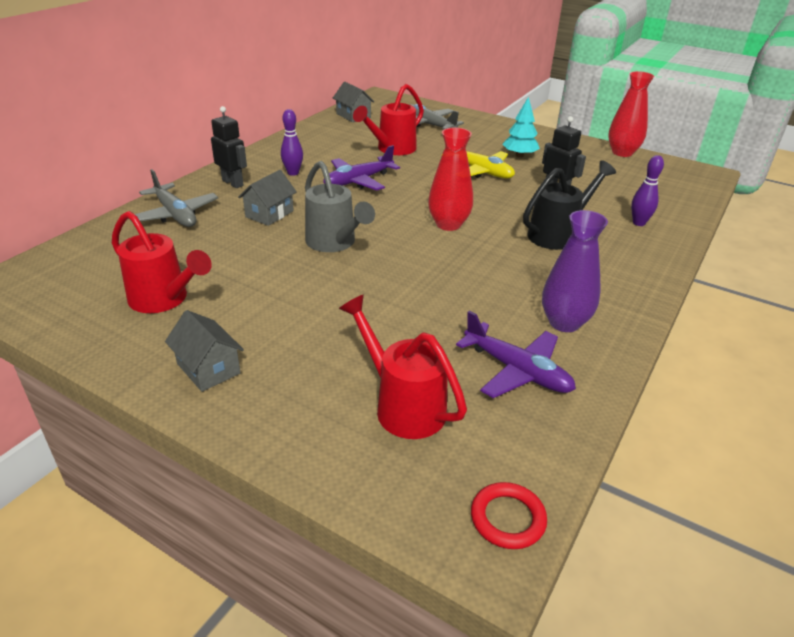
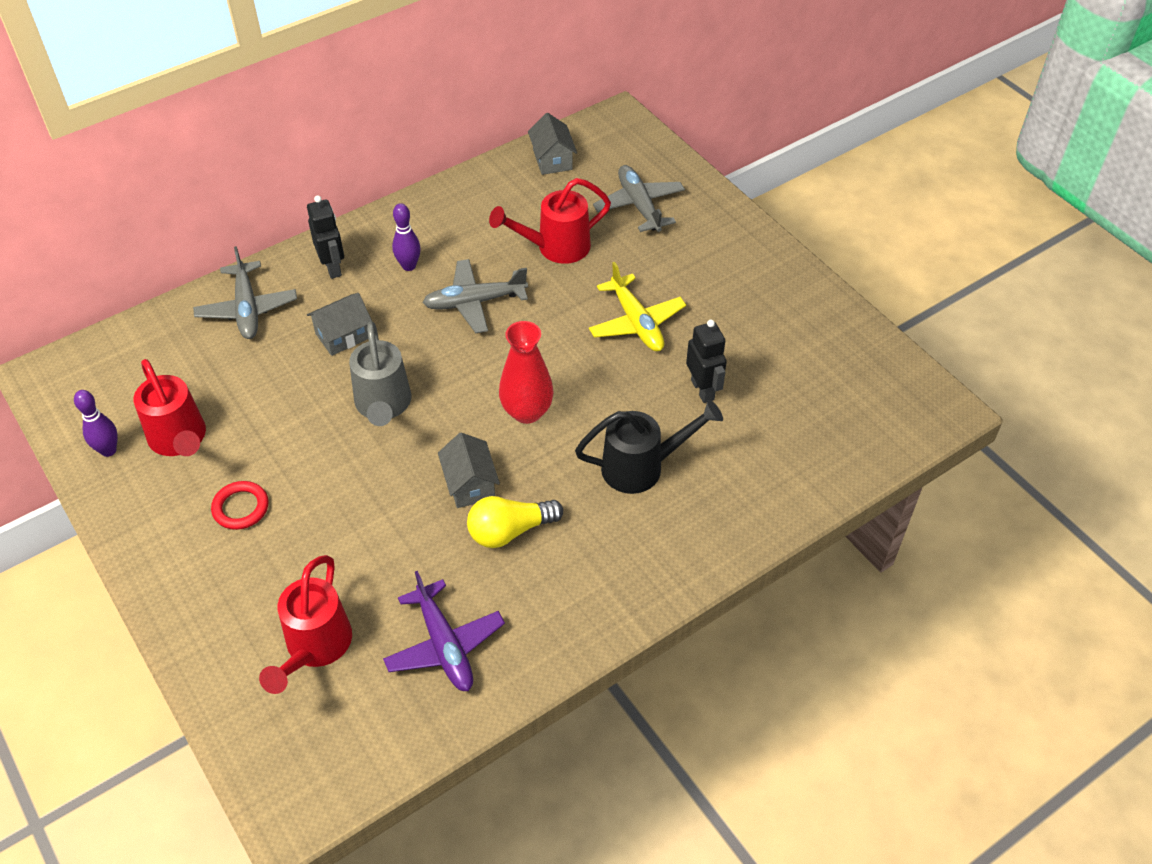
camera: 25 degrees right, 15 degrees up
(208, 368) = (177, 543): grey house -> grey house (470, 484)
(358, 181) = (474, 302): purple plane -> grey plane
(403, 406) = (315, 647): red watering can -> red watering can turned 150 degrees counterclockwise
(499, 288) = (510, 531): none -> yellow light bulb
(507, 518) = (322, 790): red ring -> red ring (241, 508)
(519, 155) = (712, 303): turquoise tree -> none
(564, 323) = (539, 602): purple vase -> none
(622, 152) = (862, 334): red vase -> none
(639, 223) = (759, 478): purple bowling pin -> purple bowling pin (108, 450)

